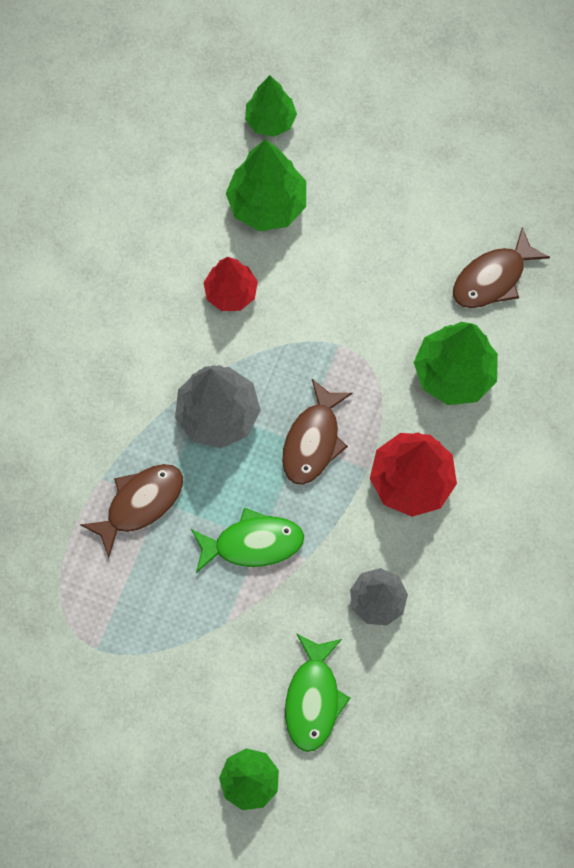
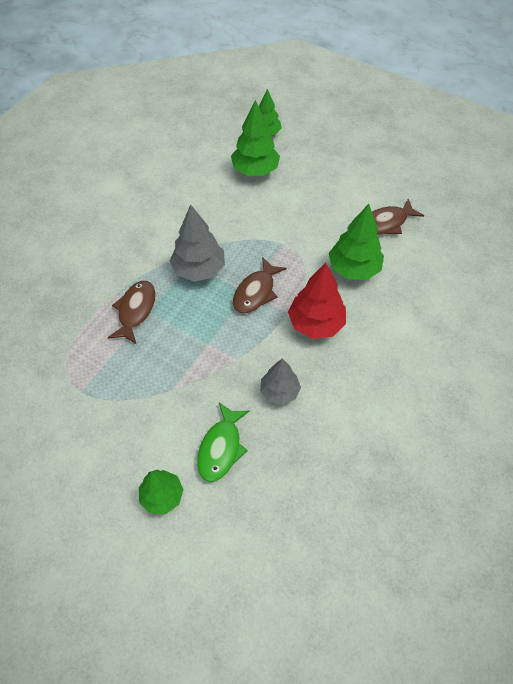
camera: 10 degrees right, 15 degrees down
(140, 503) = (136, 311): brown fish -> brown fish turned 45 degrees counterclockwise
(231, 293) = (223, 209): red tree -> none
(252, 543) = (202, 344): green fish -> none

